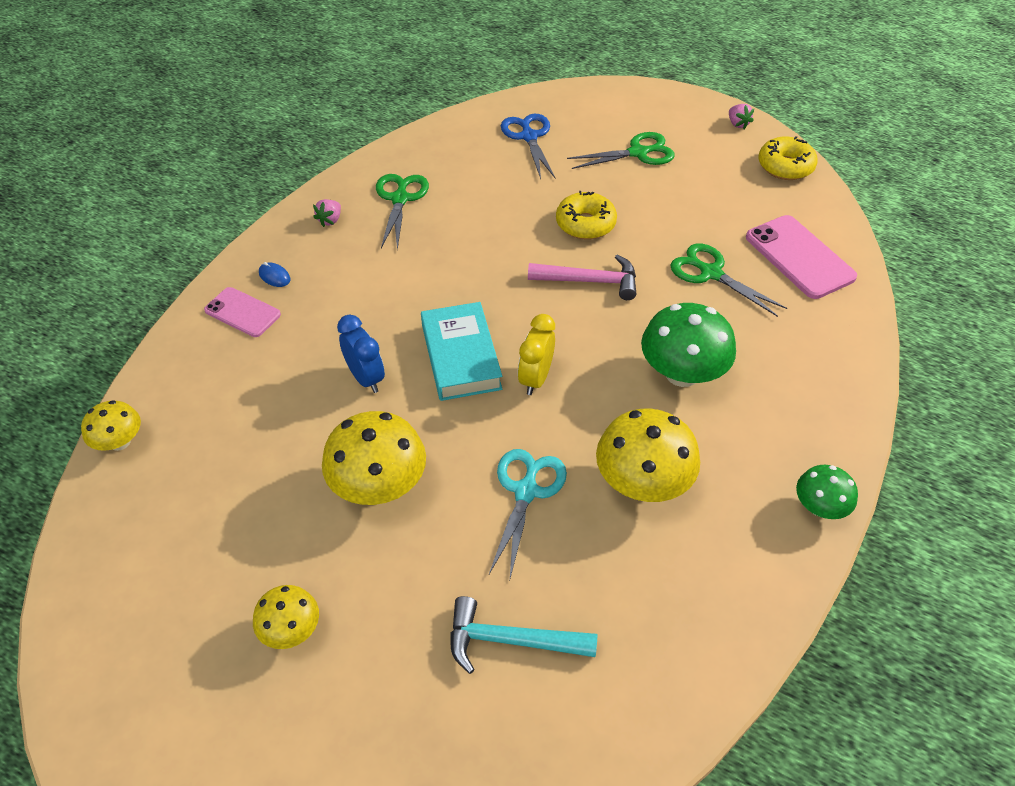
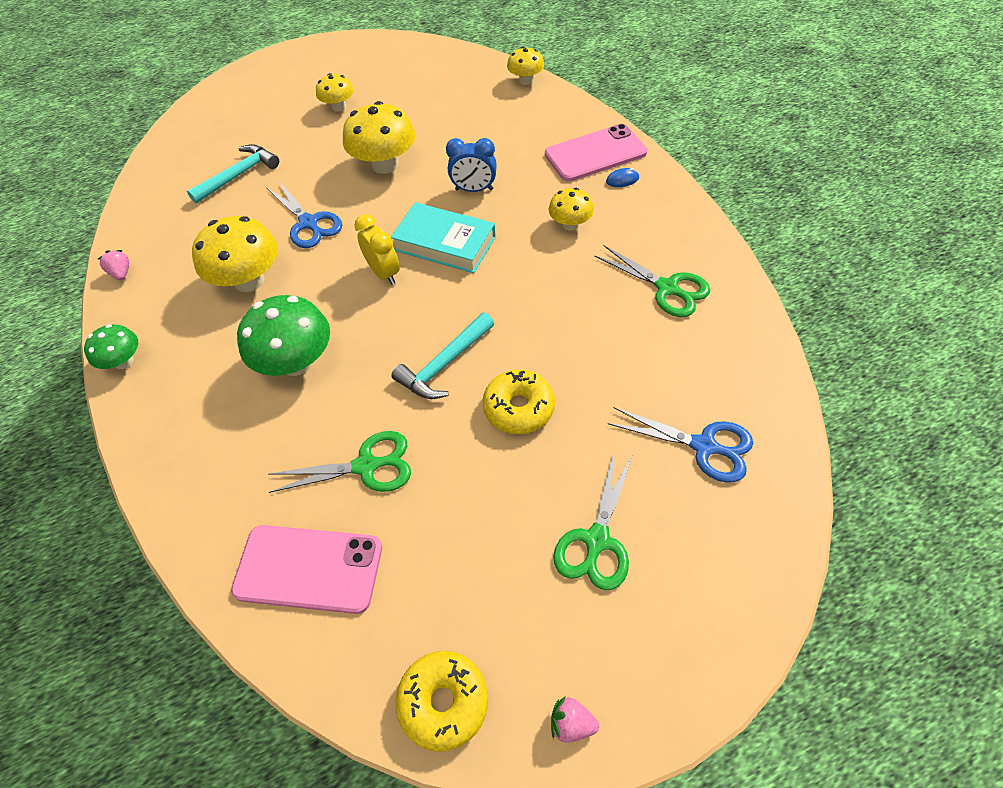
camera: 130 degrees right, 5 degrees up
(242, 312) = (595, 153): pink phone -> pink phone, size x1.59
(330, 220) = (670, 232): pink strawberry -> pink strawberry (121, 273)
(366, 283) = (570, 224): none -> yellow mushroom
(526, 491) = (308, 223): turquoise scissors -> blue scissors
(589, 281) = (444, 364): pink hammer -> turquoise hammer

